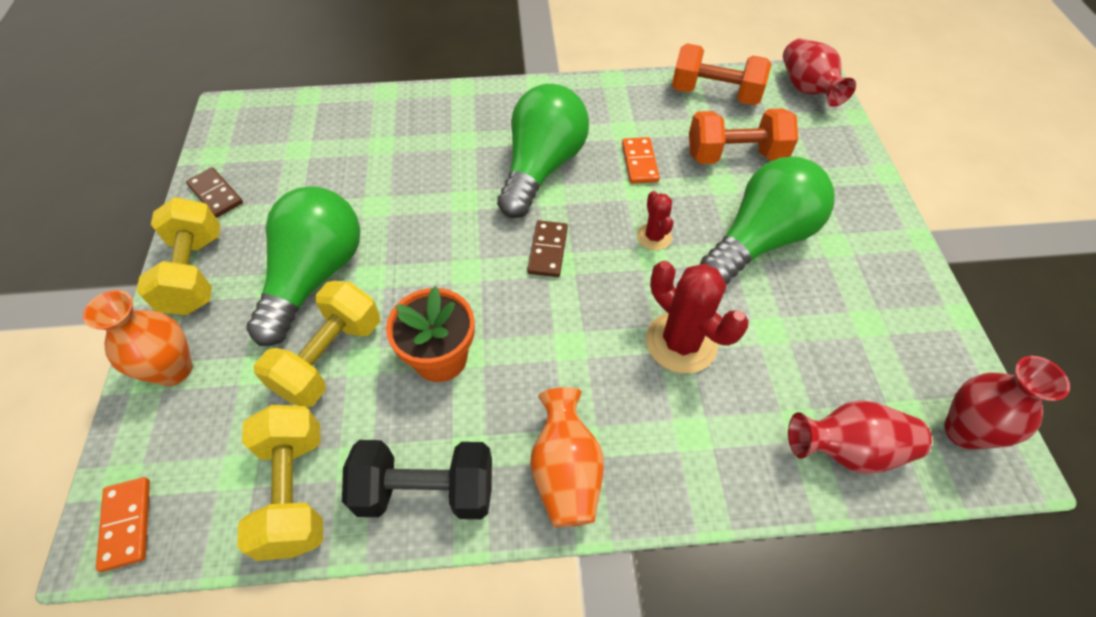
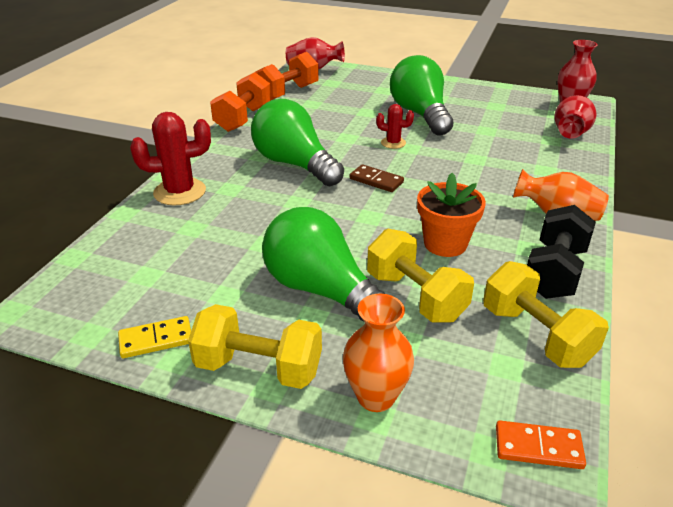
camera: 65 degrees left, 20 degrees down
(215, 194) = (156, 340): brown domino -> yellow domino
(294, 491) = (536, 335): yellow dumbbell -> yellow dumbbell turned 45 degrees clockwise
(640, 162) = (324, 130): orange domino -> none
(681, 342) = (481, 156): red cactus -> red cactus (180, 192)
(735, 156) = (347, 102): orange dumbbell -> orange dumbbell (243, 119)

